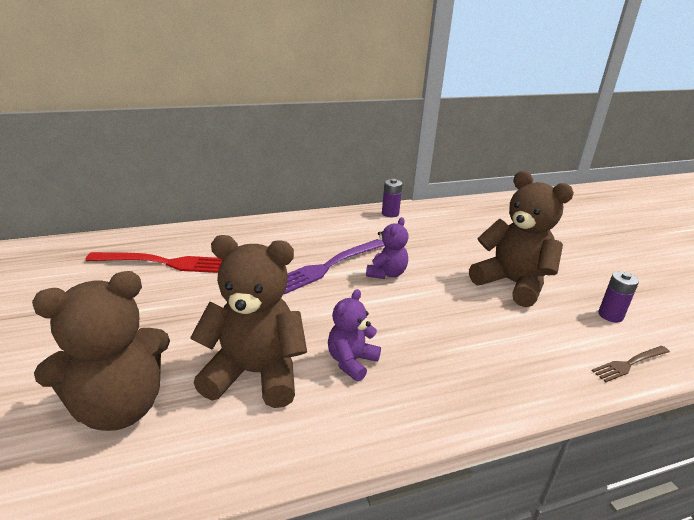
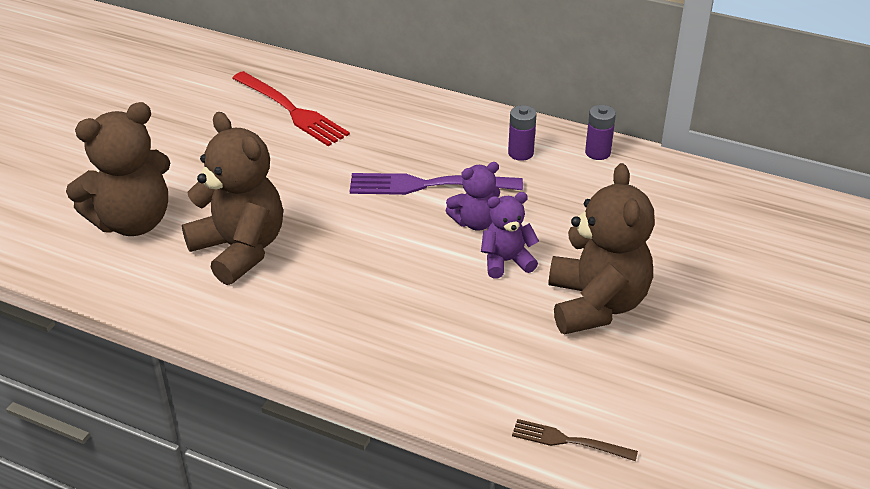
camera: 45 degrees right, 10 degrees up
(119, 407) = (133, 222): brown teddy bear -> brown teddy bear turned 45 degrees counterclockwise
(351, 362) = (320, 283): purple teddy bear -> purple teddy bear (506, 261)
(610, 315) = (646, 396): purple battery -> purple battery (520, 153)

